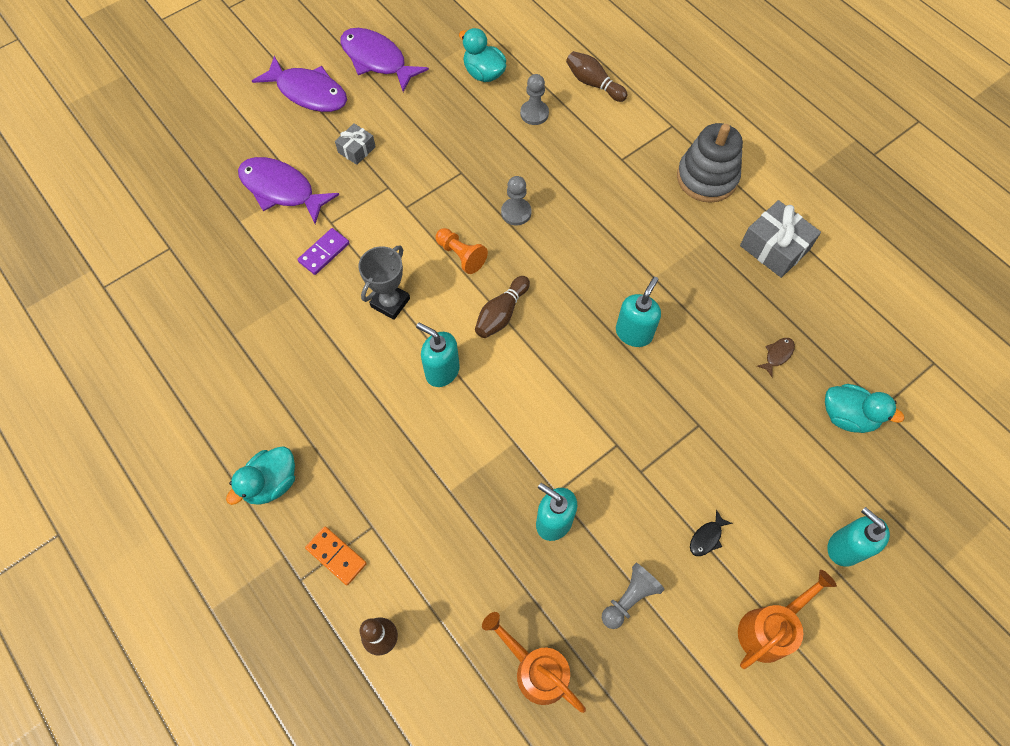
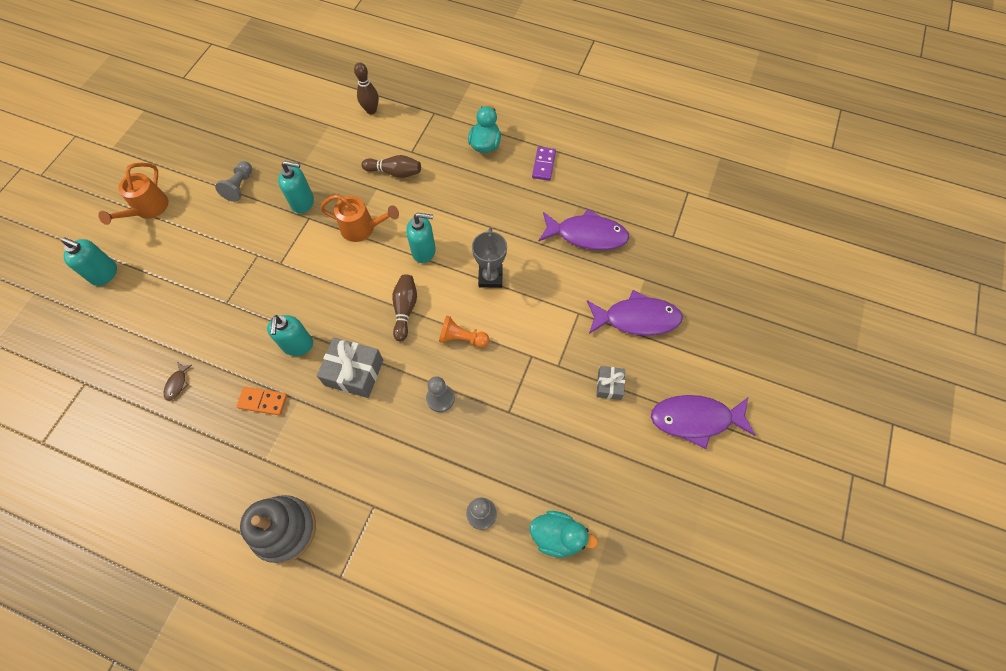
camera: 150 degrees right, 0 degrees up
(324, 252) = (564, 288): purple domino -> purple domino (544, 165)
(336, 556) = (422, 130): orange domino -> orange domino (263, 401)
(377, 60) = (667, 492): purple fish -> purple fish (587, 235)
(535, 669) = (281, 134): orange watering can -> orange watering can (363, 228)
(593, 84) = (443, 588): brown bowling pin -> brown bowling pin (395, 172)
(707, 537) = (200, 238): black fish -> none
(774, 247) = (200, 484): grey gift -> grey gift (354, 373)
(847, 416) = (112, 362): turquoise duck -> none

